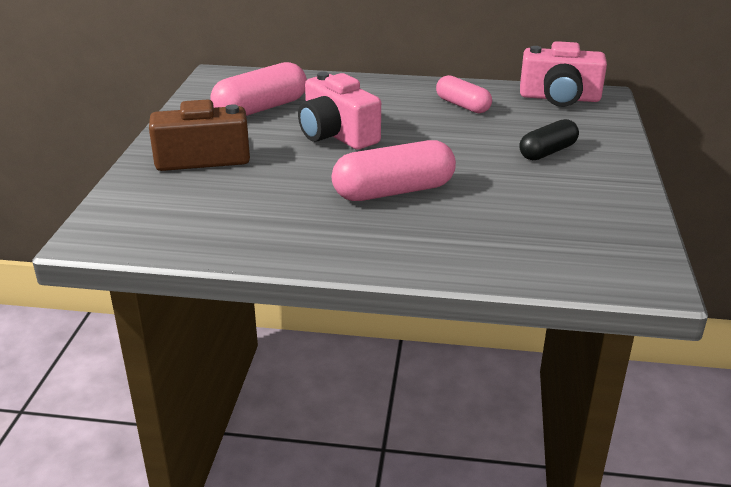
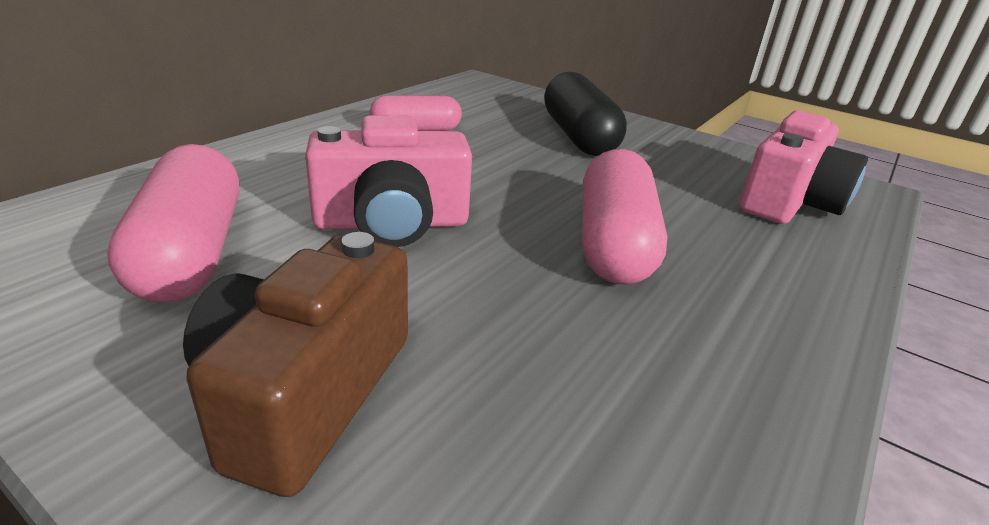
camera: 65 degrees left, 0 degrees up
(547, 152) = (578, 137): black capsule -> black capsule, size x1.57
(559, 98) = (462, 93): pink camera -> pink camera (789, 202)

